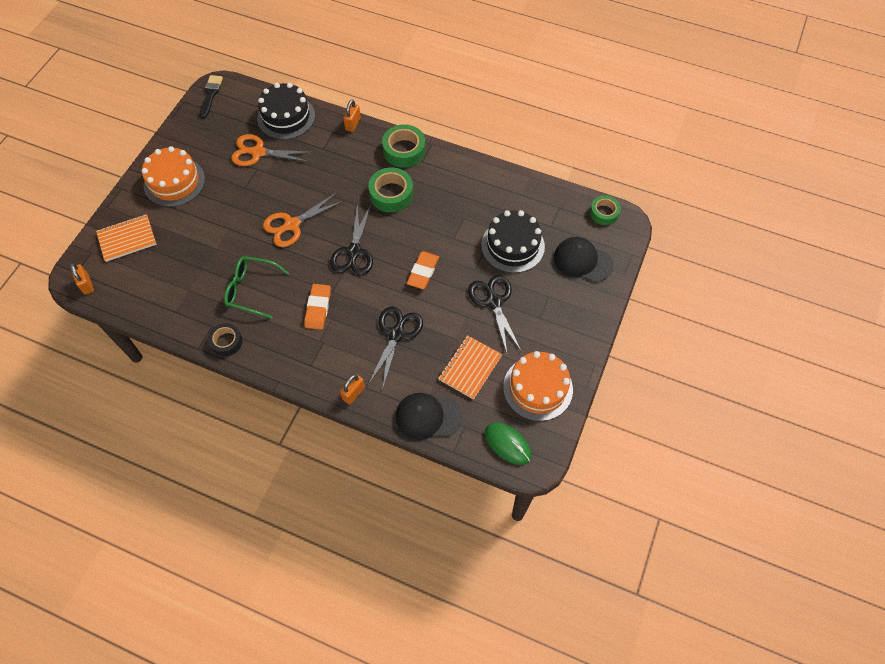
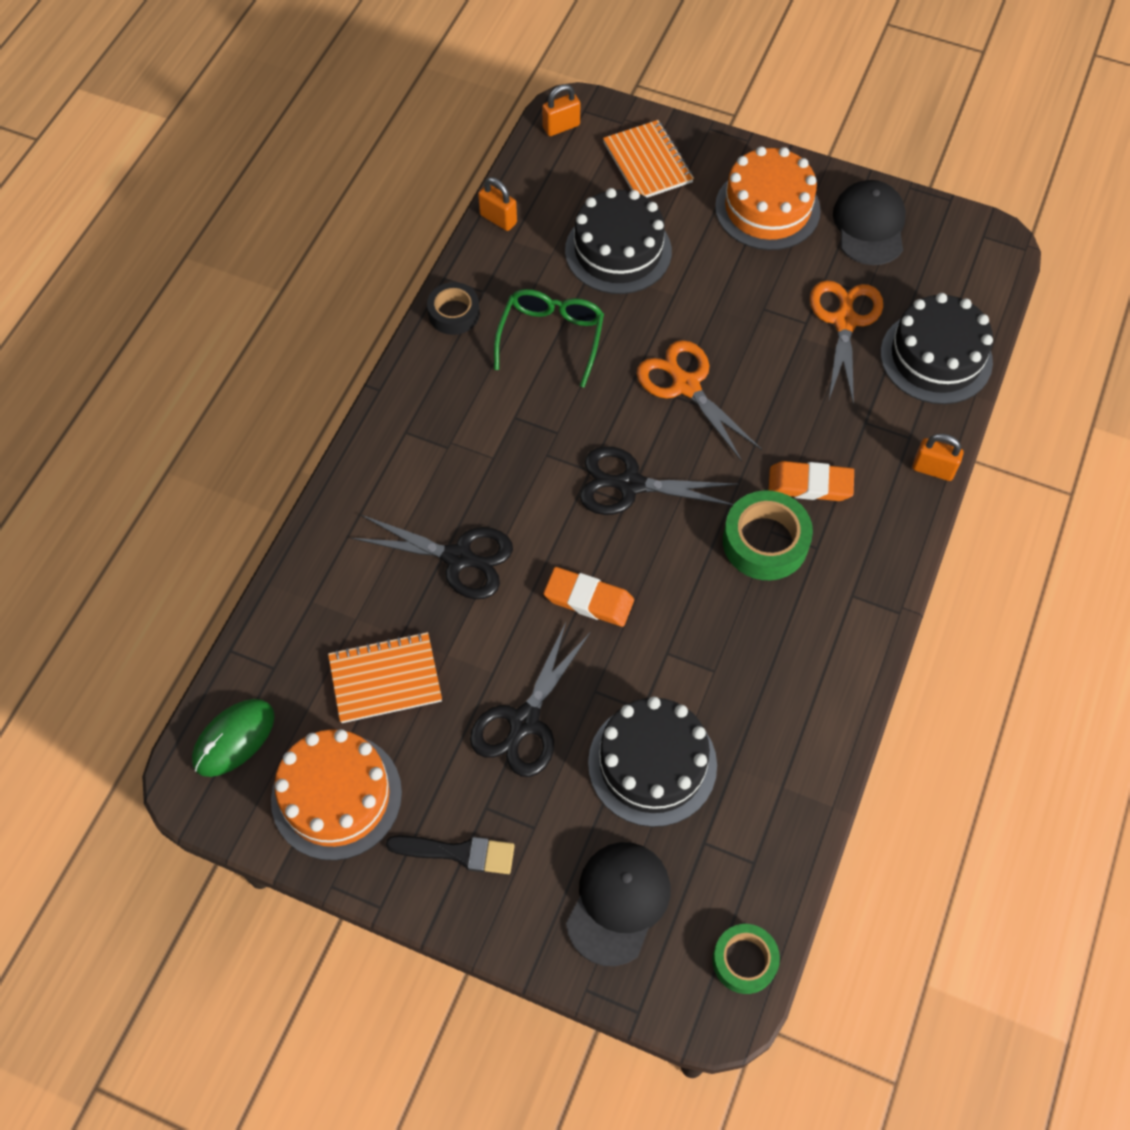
camera: 90 degrees right, 0 degrees up
(192, 255) = (618, 251): none -> black cake
(210, 94) = (973, 236): black brush -> black brush (458, 852)
(318, 308) = (513, 436): orange eraser -> orange eraser (810, 484)
(353, 393) = (349, 497): orange padlock -> orange padlock (498, 219)
(404, 150) = (876, 562): green tape -> none
(428, 416) = (297, 610): black cap -> black cap (869, 226)
(470, 368) = (385, 679): orange notebook -> orange notebook turned 45 degrees counterclockwise
(493, 301) = (523, 723): black scissors -> black scissors turned 135 degrees clockwise

